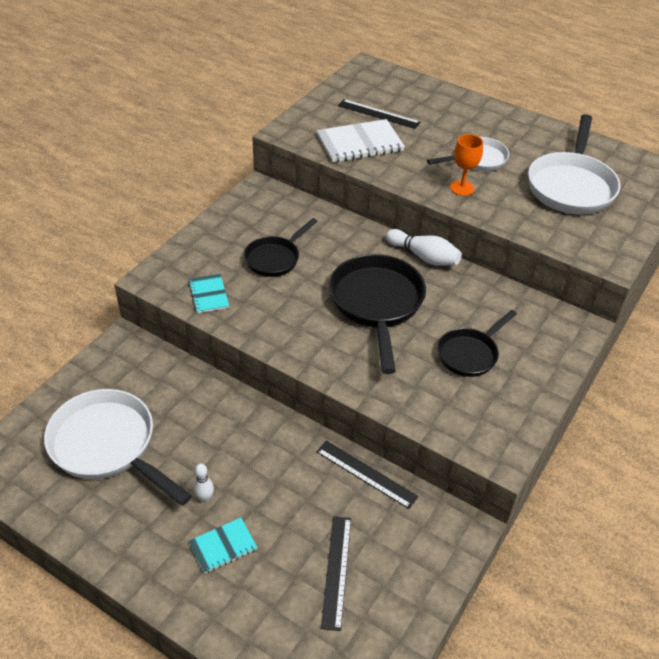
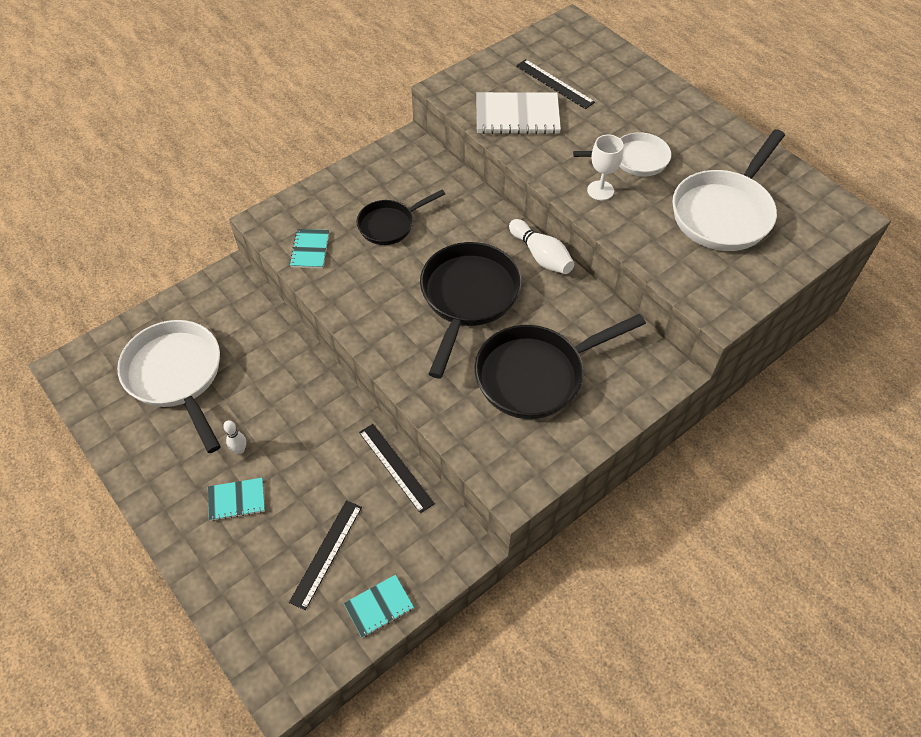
camera: 20 degrees right, 10 degrees up
(411, 605) = (379, 607): none -> turquoise notebook
(462, 188) = (600, 190): orange goblet -> white goblet
(470, 354) = (536, 375): black pan -> black pan, size x1.68

